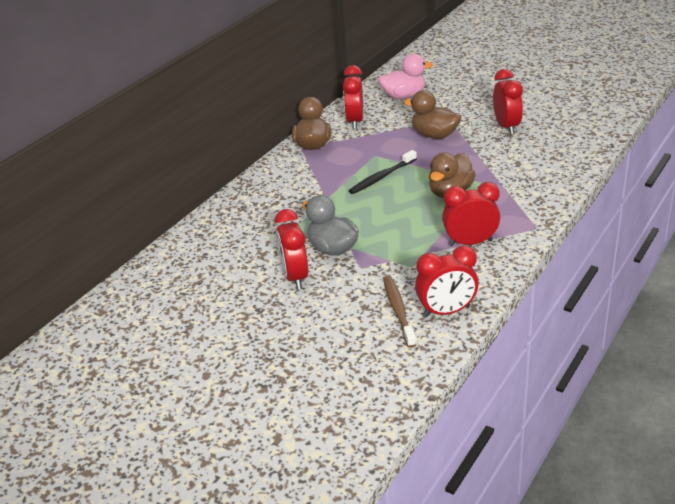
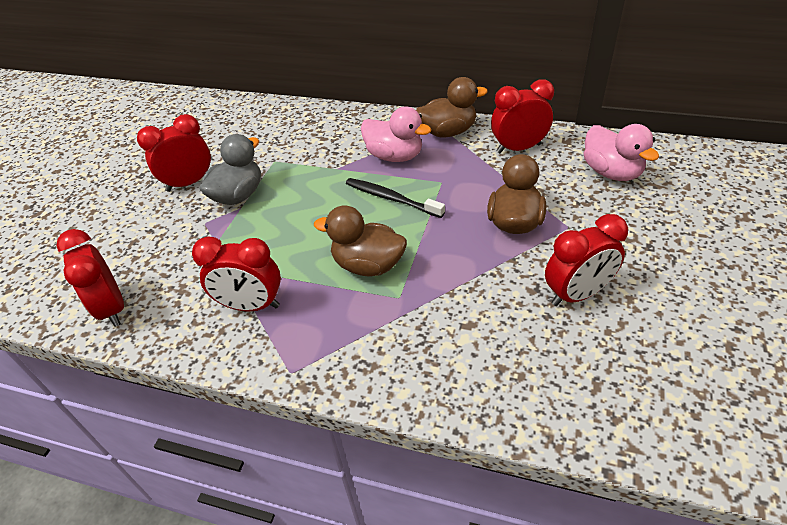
camera: 75 degrees right, 10 degrees up
(329, 171) = (394, 156): none -> pink duck
(398, 310) = (121, 268): brown toothbrush -> none
(470, 243) = (251, 306): red clock -> red clock turned 120 degrees clockwise

